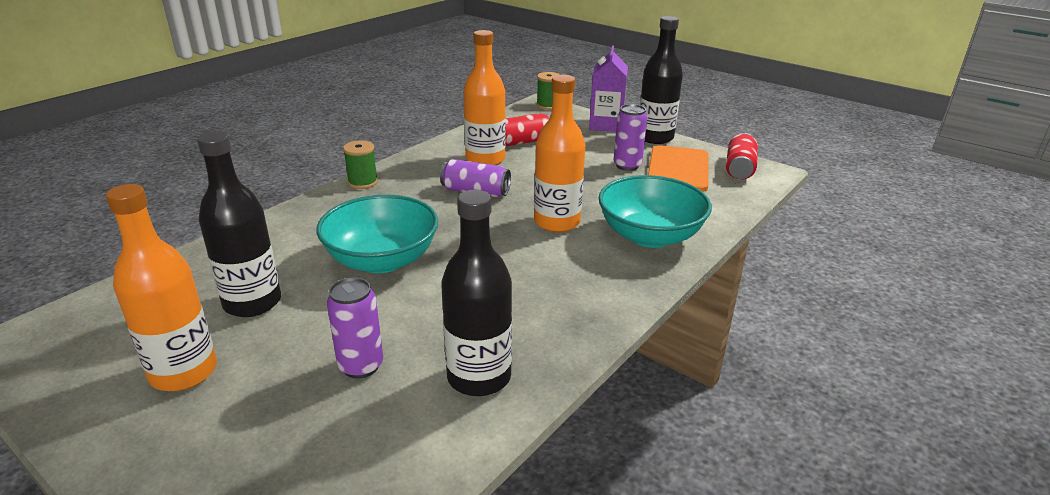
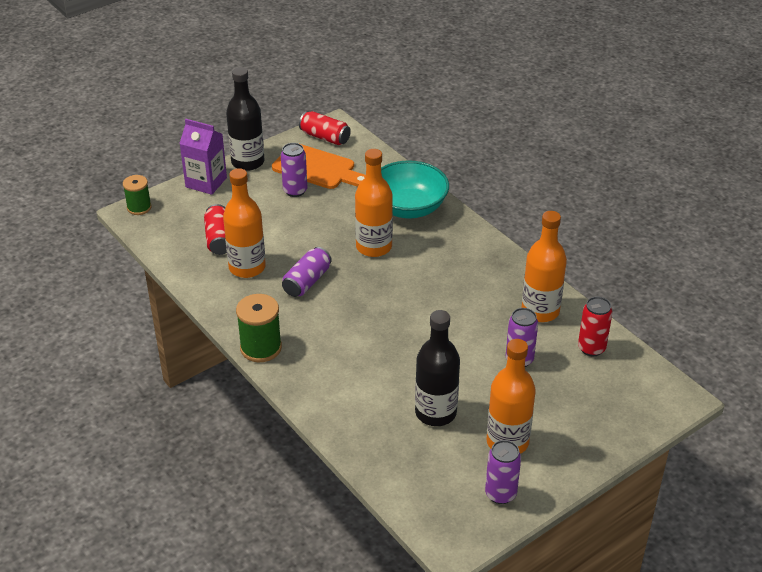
camera: 75 degrees left, 10 degrees up
(80, 377) = (500, 494): none -> purple can
(363, 182) = (261, 348): green spool -> green spool, size x1.51
(382, 260) = (398, 343): turquoise bowl -> none
(398, 450) = (591, 348): none -> red can
(479, 377) = (540, 311): black bottle -> orange bottle

